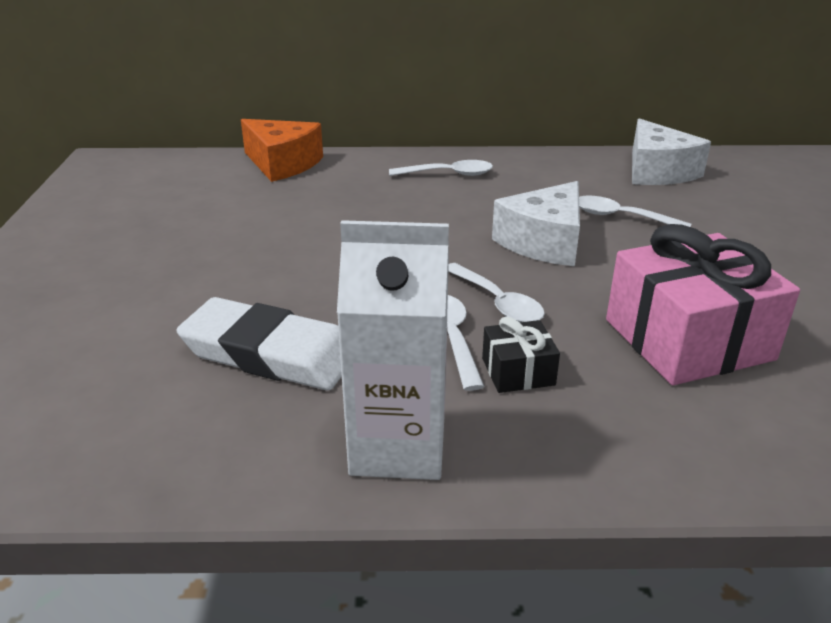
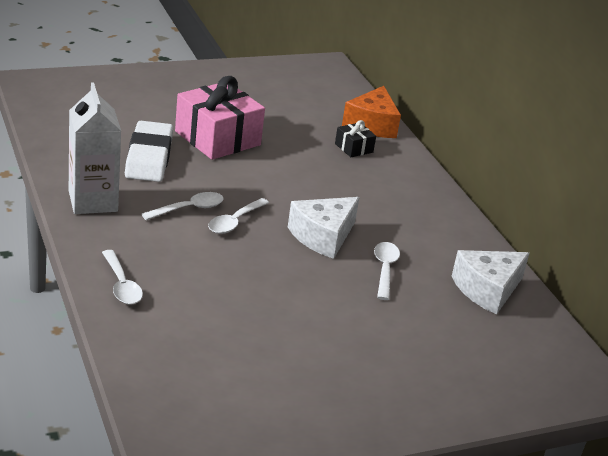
camera: 65 degrees right, 0 degrees up
(448, 174) = (405, 191): white spoon -> white spoon (121, 285)
(518, 371) = (167, 232): black gift -> black gift (354, 148)
(544, 242) = (323, 236): white cheese -> white cheese turned 60 degrees counterclockwise
(688, 339) = (228, 291): pink gift -> pink gift (217, 138)

